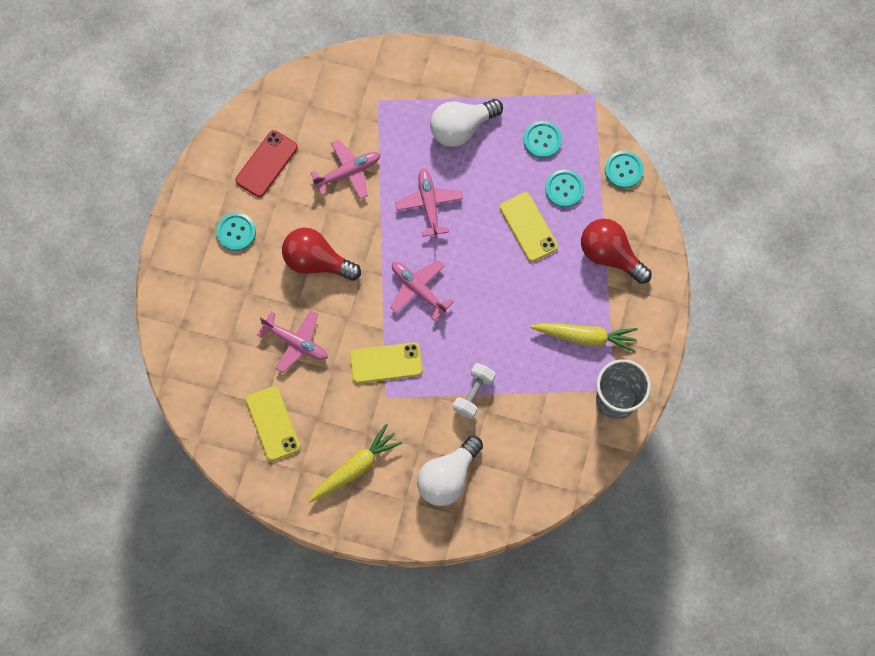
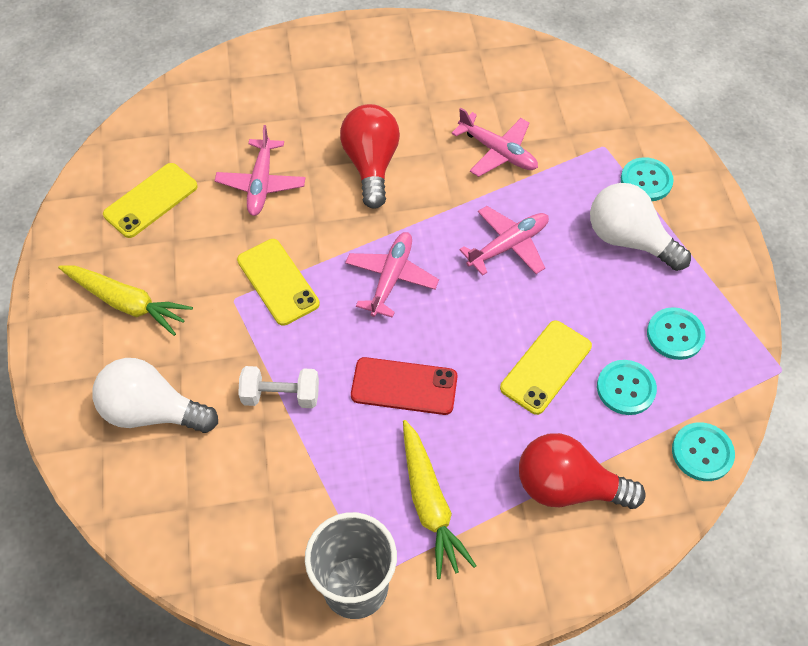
camera: 65 degrees right, 15 degrees down
(236, 232) = (365, 82): turquoise button -> turquoise button (646, 181)
(266, 164) = (460, 77): red phone -> red phone (404, 386)
(610, 255) = (568, 487): red light bulb -> red light bulb turned 90 degrees counterclockwise

